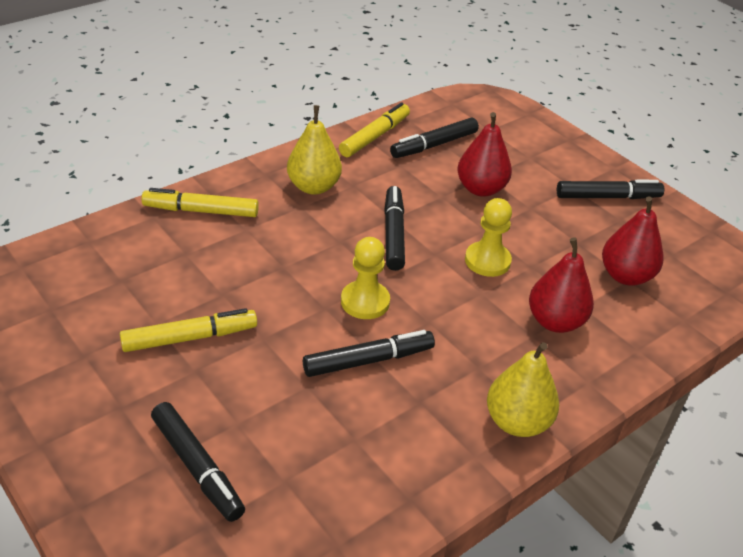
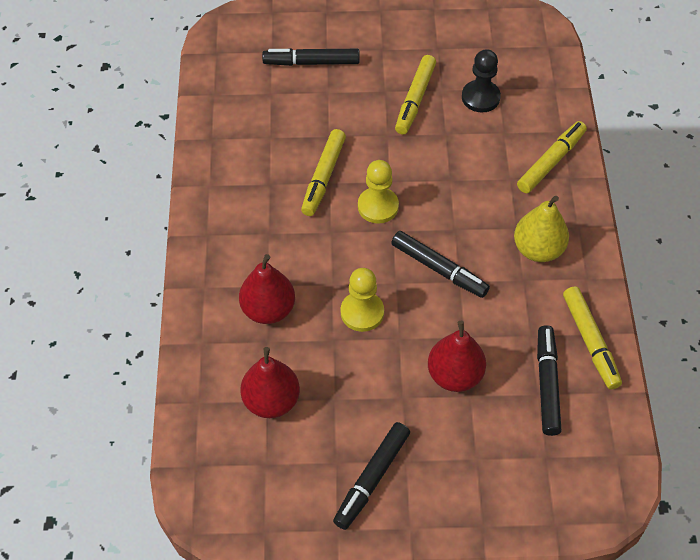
camera: 130 degrees right, 15 degrees up
(146, 288) = (480, 97): none -> black pawn
(368, 360) = (323, 177): black marker -> yellow marker
(517, 422) = (211, 222): yellow pear -> none

